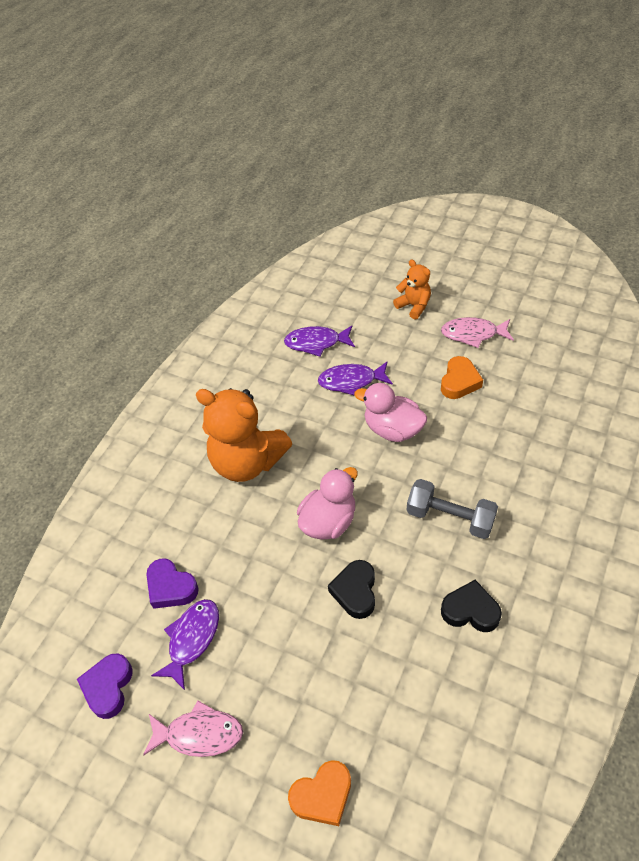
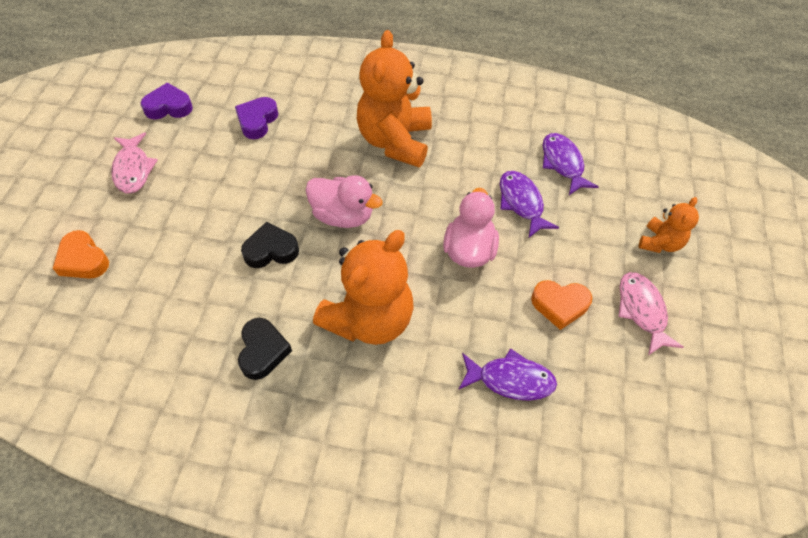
camera: 70 degrees right, 5 degrees up
(192, 639) = (212, 145): purple fish -> purple fish (511, 379)
(450, 517) = (369, 319): grey dumbbell -> orange teddy bear

